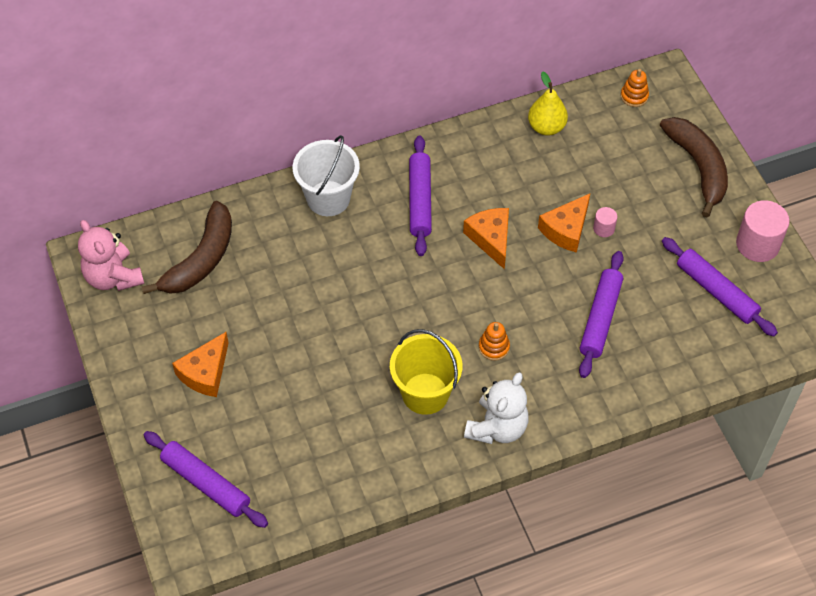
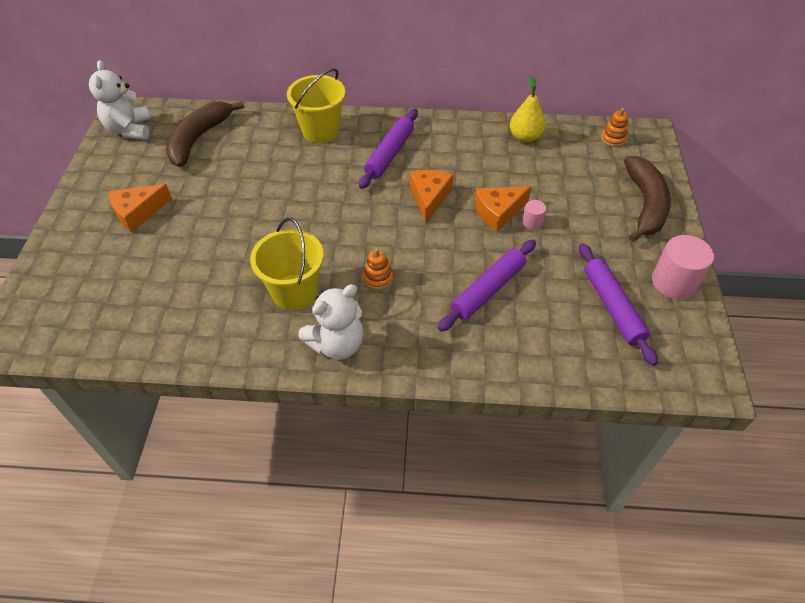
camera: 25 degrees right, 5 degrees down
(113, 277) = (130, 130): pink teddy bear -> white teddy bear
(201, 259) = (198, 139): brown banana -> brown banana turned 150 degrees clockwise
(206, 483) = (69, 292): purple rolling pin -> none
(328, 198) = (320, 131): white bucket -> yellow bucket

